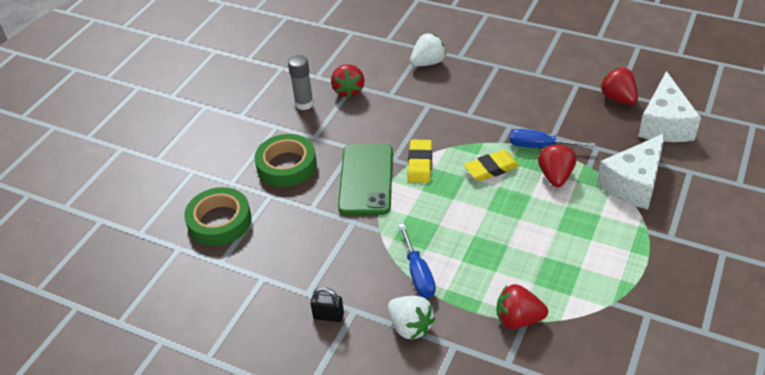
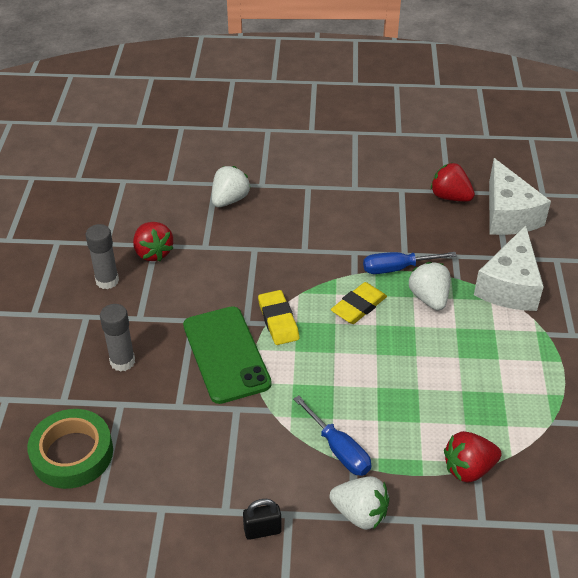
camera: 25 degrees left, 0 degrees up
(286, 165) = (122, 361): green tape -> grey glue stick
(555, 176) = (429, 298): red strawberry -> white strawberry

